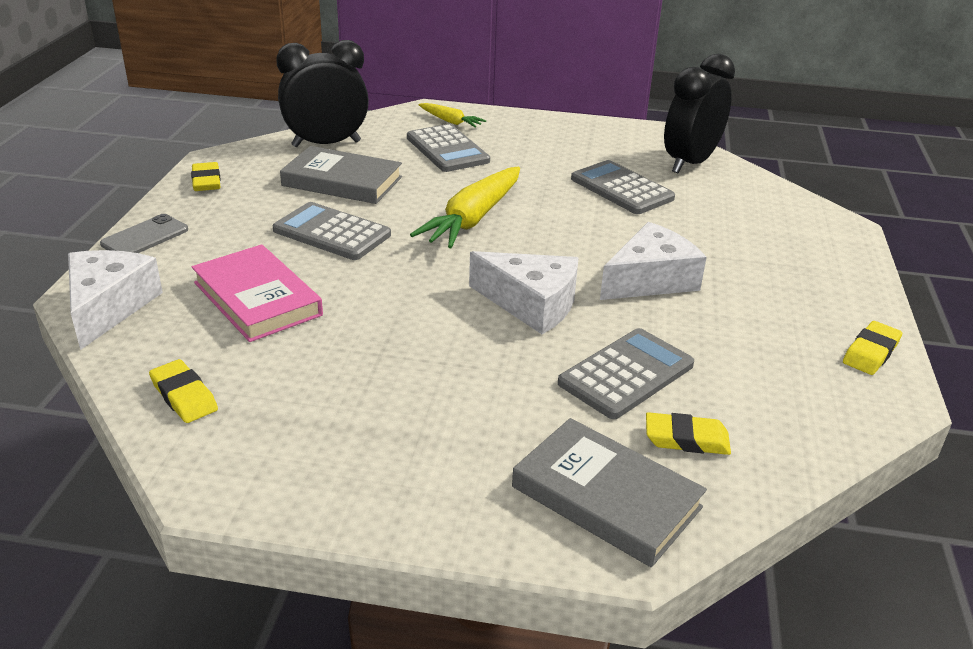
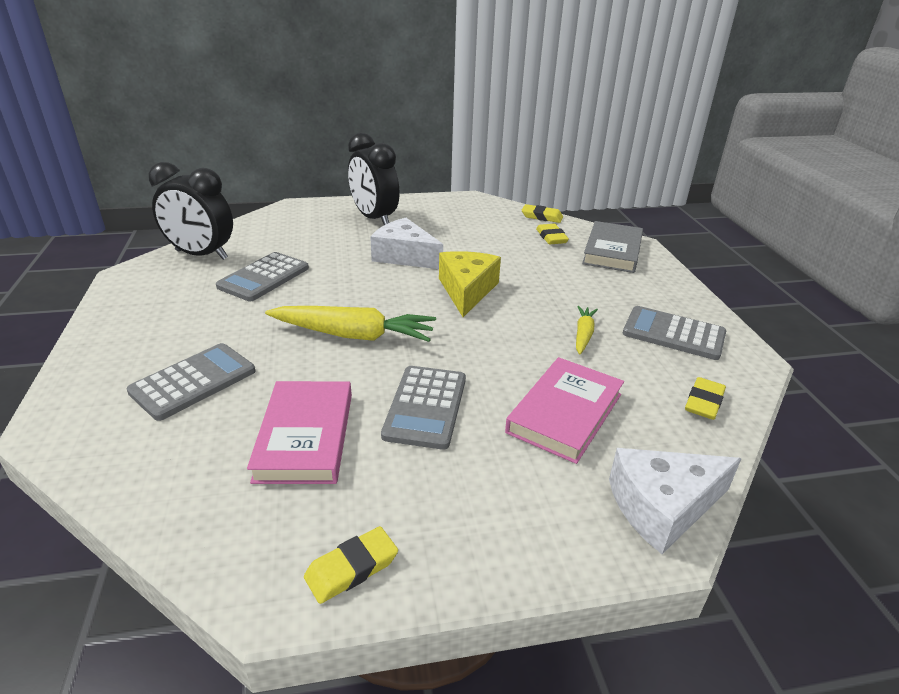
camera: 110 degrees left, 0 degrees up
(145, 237) = (527, 553): grey phone -> none
(326, 144) = (191, 487): black clock -> black clock (374, 218)
(342, 181) = (305, 436): grey book -> pink book
(450, 121) = (99, 398): yellow carrot -> yellow carrot (583, 335)
(531, 304) = (467, 290): white cheese -> yellow cheese
(626, 374) = (514, 255): grey calculator -> grey calculator (673, 334)
(871, 352) = (437, 202): yellow eraser -> yellow eraser (541, 217)

